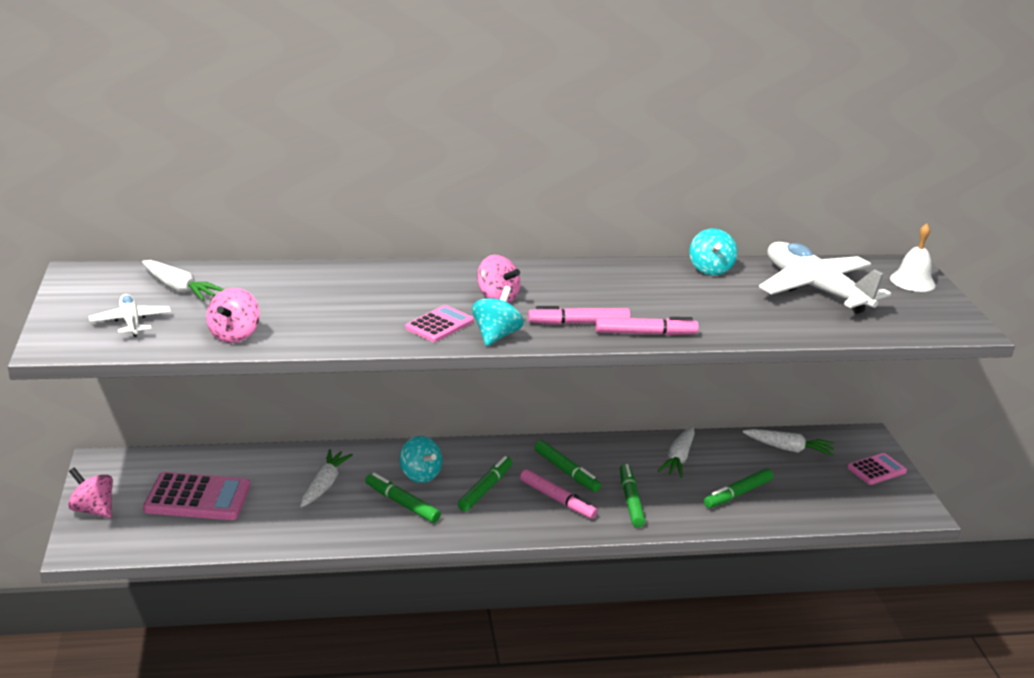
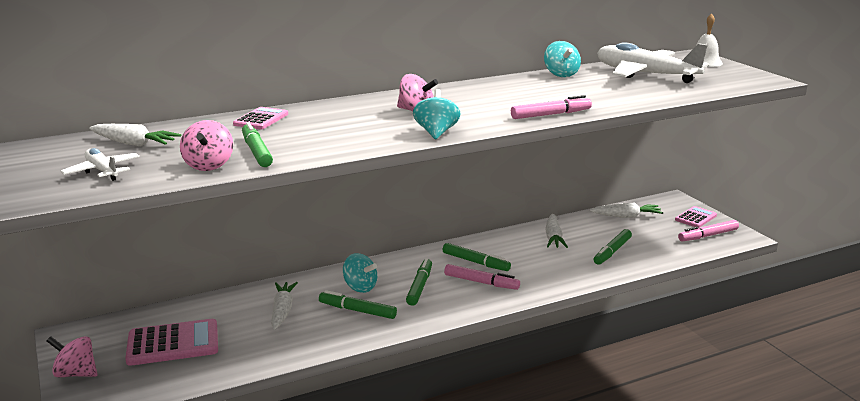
camera: 15 degrees left, 5 degrees down
(439, 325) = (384, 133): pink calculator -> pink calculator (261, 119)
(578, 323) = (494, 116): pink marker -> pink marker (708, 236)
(630, 500) = (537, 272): green marker -> green marker (256, 152)

